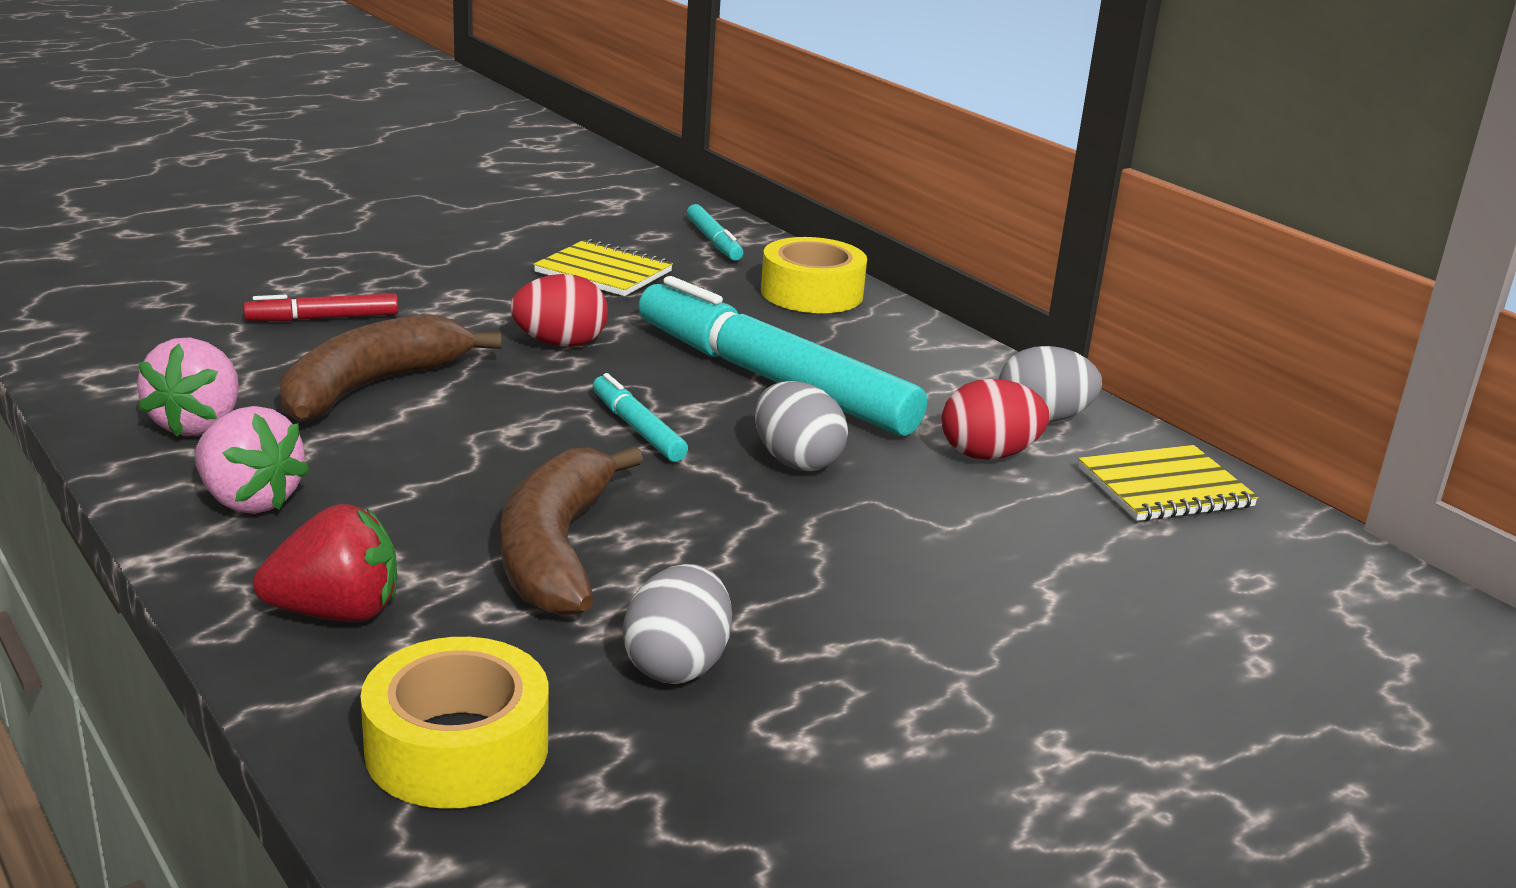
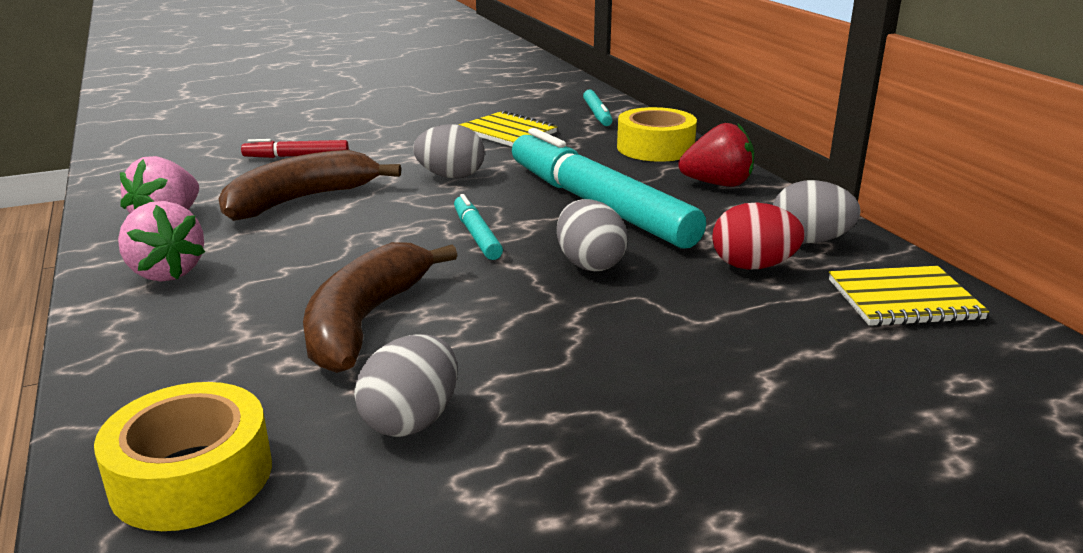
camera: 15 degrees right, 0 degrees up
(336, 613) = (171, 357): red strawberry -> red strawberry (717, 184)
(560, 344) = (451, 176): red egg -> grey egg

